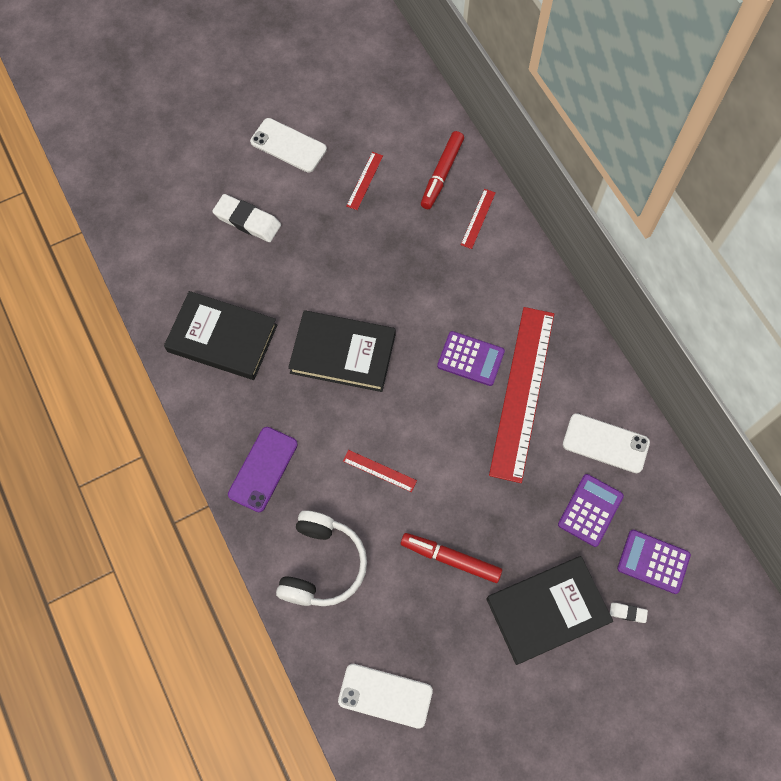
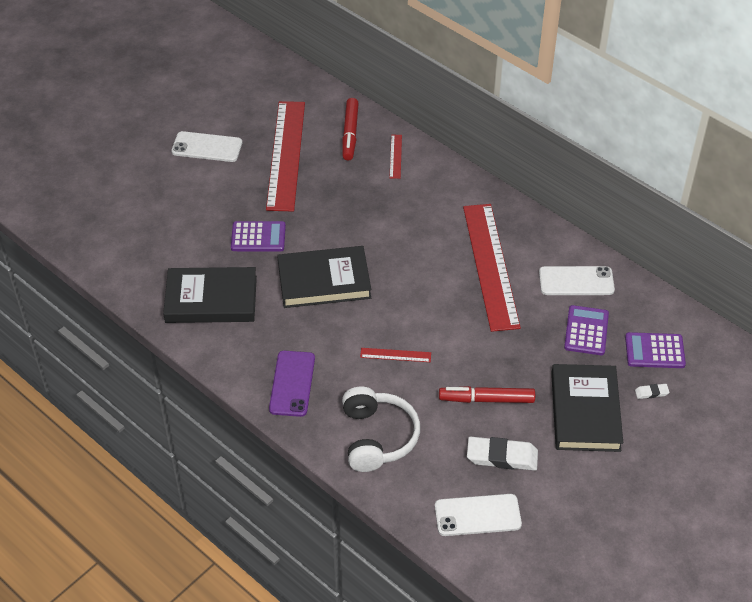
camera: 20 degrees left, 20 degrees down
(247, 220) = (195, 209): white eraser -> white eraser (502, 456)
(364, 180) = (286, 155): red ruler -> red ruler, size x2.50
(470, 359) = (436, 254): purple calculator -> purple calculator (258, 237)
(547, 610) = (585, 411): black book -> black book turned 45 degrees counterclockwise

